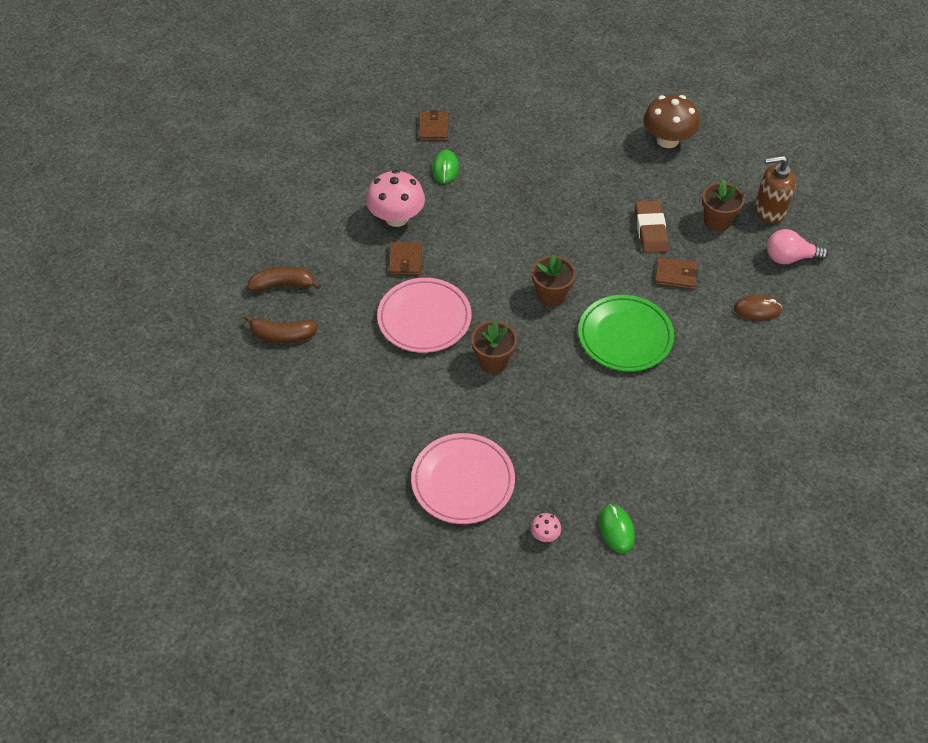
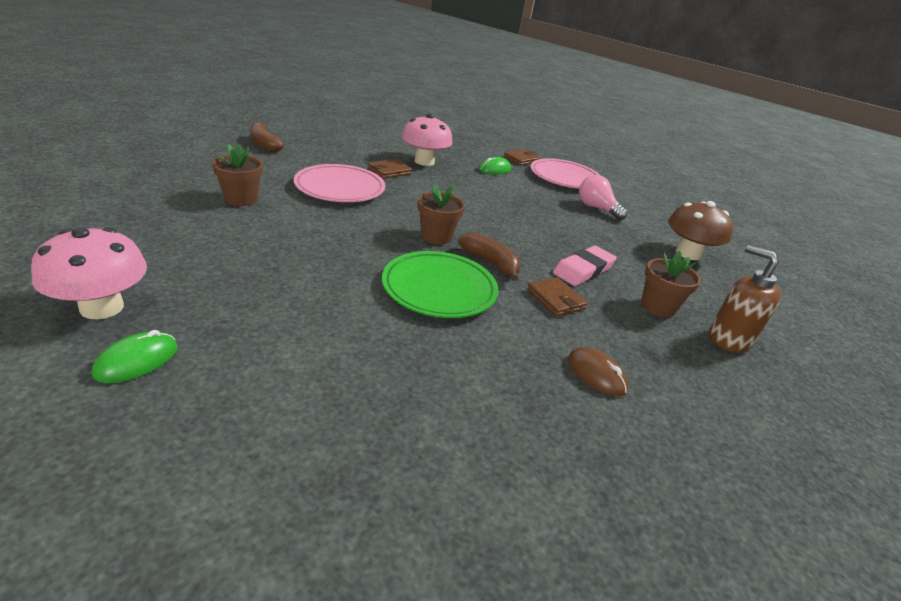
camera: 45 degrees right, 20 degrees down
(283, 285) = (312, 138): brown banana -> brown banana (490, 263)
(463, 481) = (157, 241): pink plate -> pink plate (565, 178)
(493, 361) = (326, 225): brown flower pot -> brown flower pot (241, 199)
(545, 535) = (102, 307): pink mushroom -> pink mushroom, size x2.30
(650, 230) = (583, 270): brown eraser -> pink eraser
(789, 258) = (700, 377): pink light bulb -> pink light bulb (596, 208)

